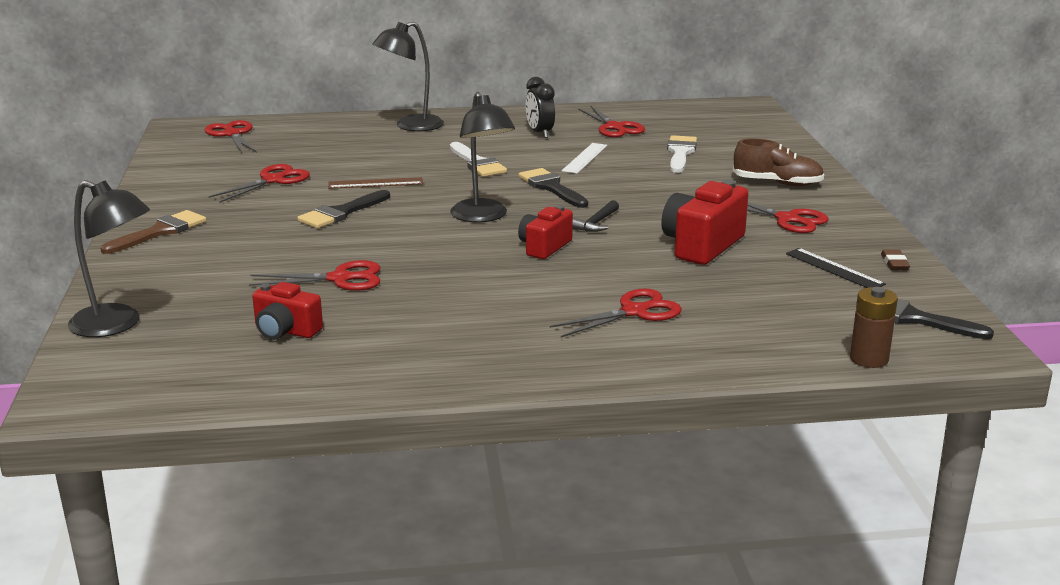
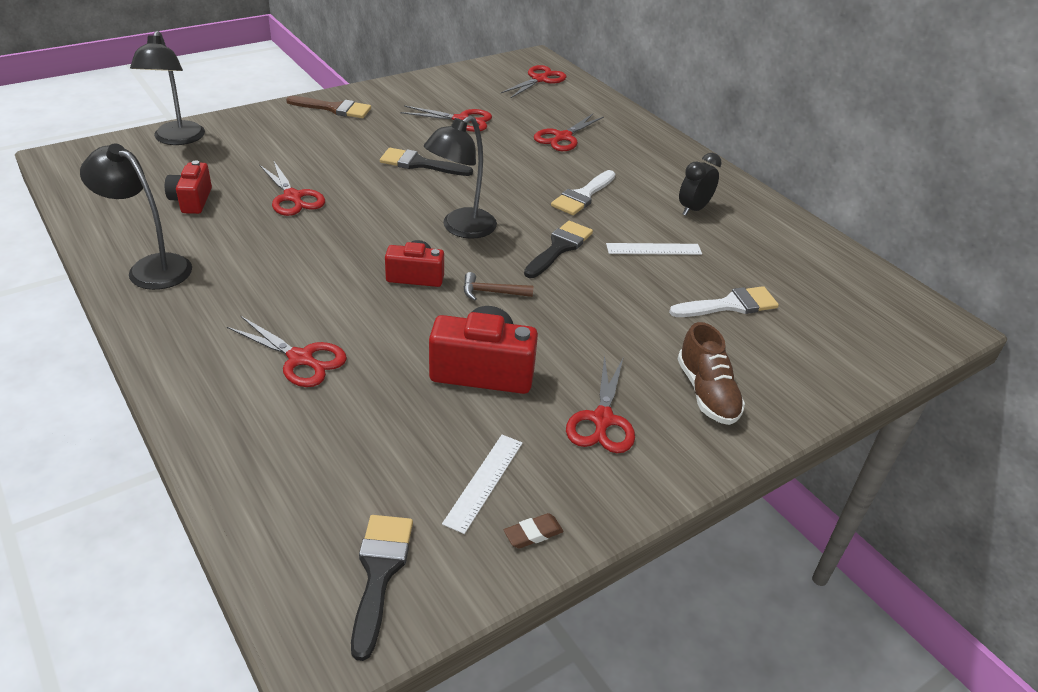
camera: 60 degrees right, 15 degrees up
(375, 183) = (493, 162): brown ruler -> none
(410, 126) = (638, 143): black lamp -> black lamp (150, 267)
(596, 223) = (491, 292): black hammer -> brown hammer
(615, 127) = (759, 248): red scissors -> red scissors (563, 137)
(834, 269) = (484, 482): black ruler -> white ruler
(869, 359) = (256, 547): brown battery -> none

